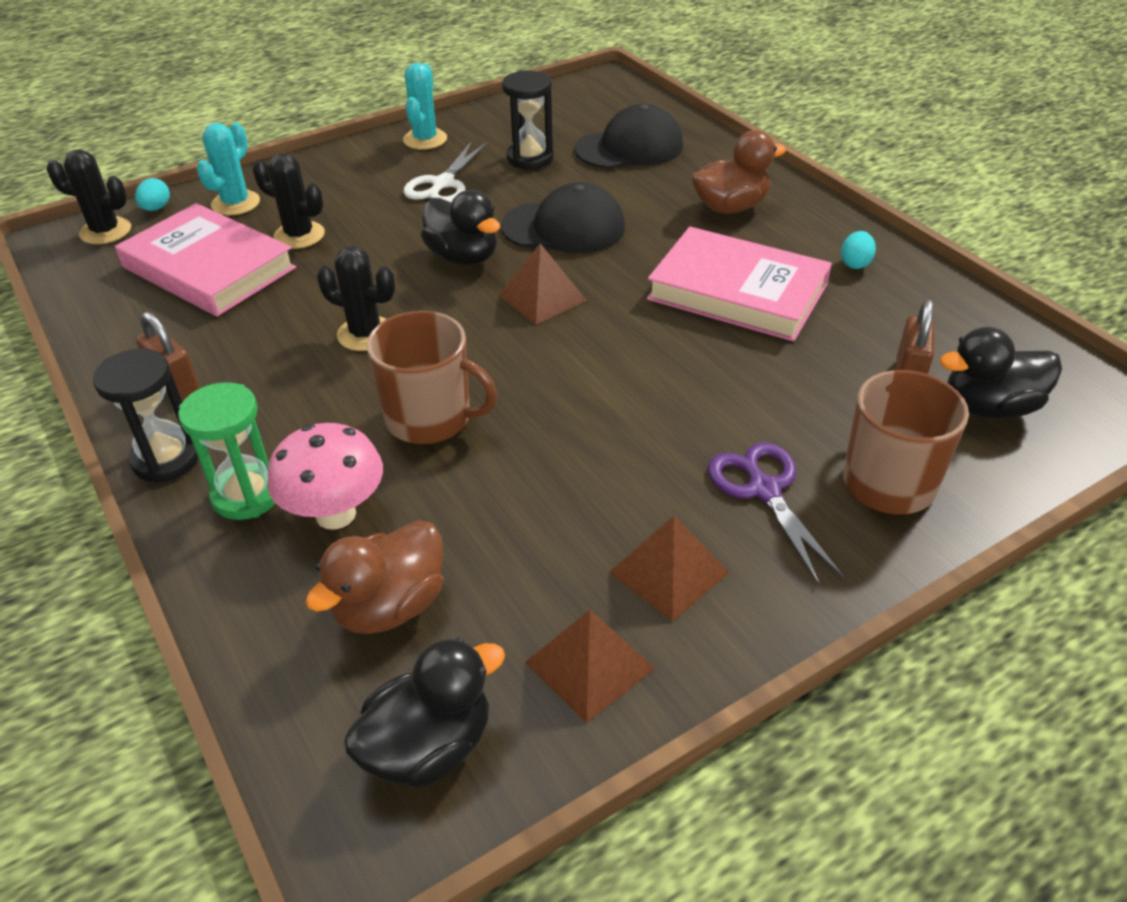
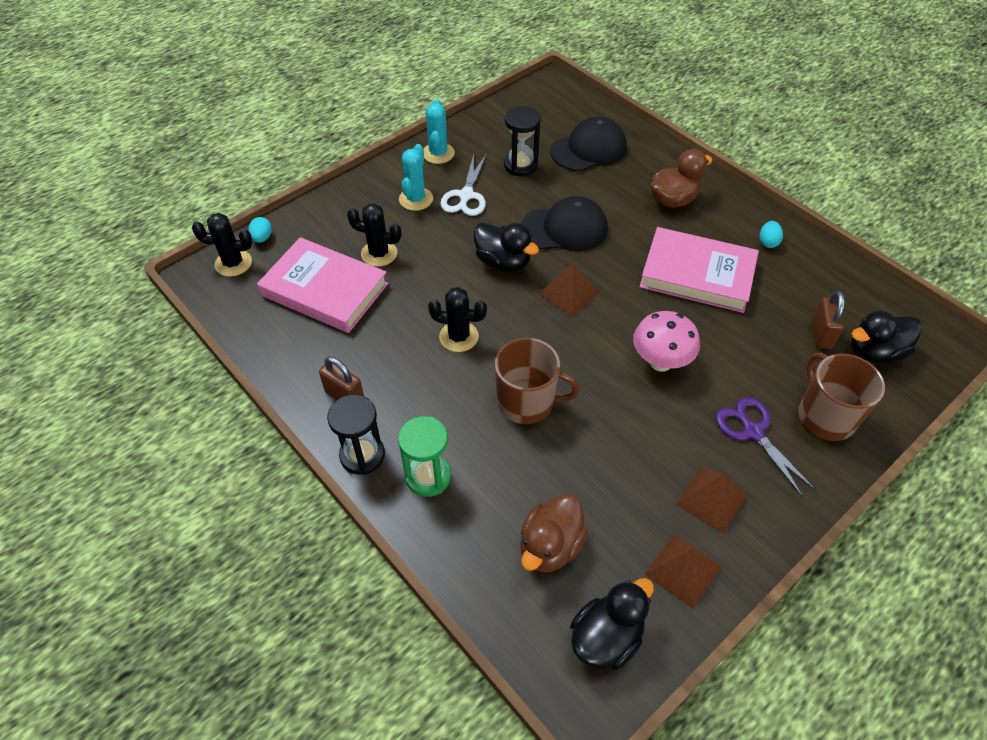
camera: 10 degrees left, 10 degrees up
(235, 203) = (320, 227): turquoise cactus -> turquoise cactus (416, 199)
(335, 514) = (491, 484): pink mushroom -> pink mushroom (660, 362)

